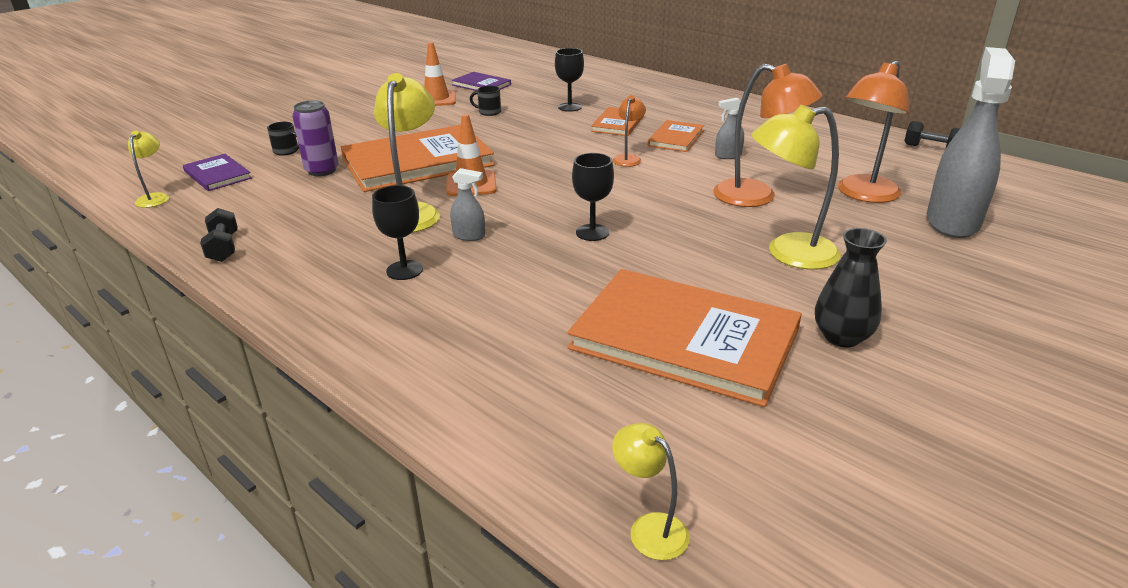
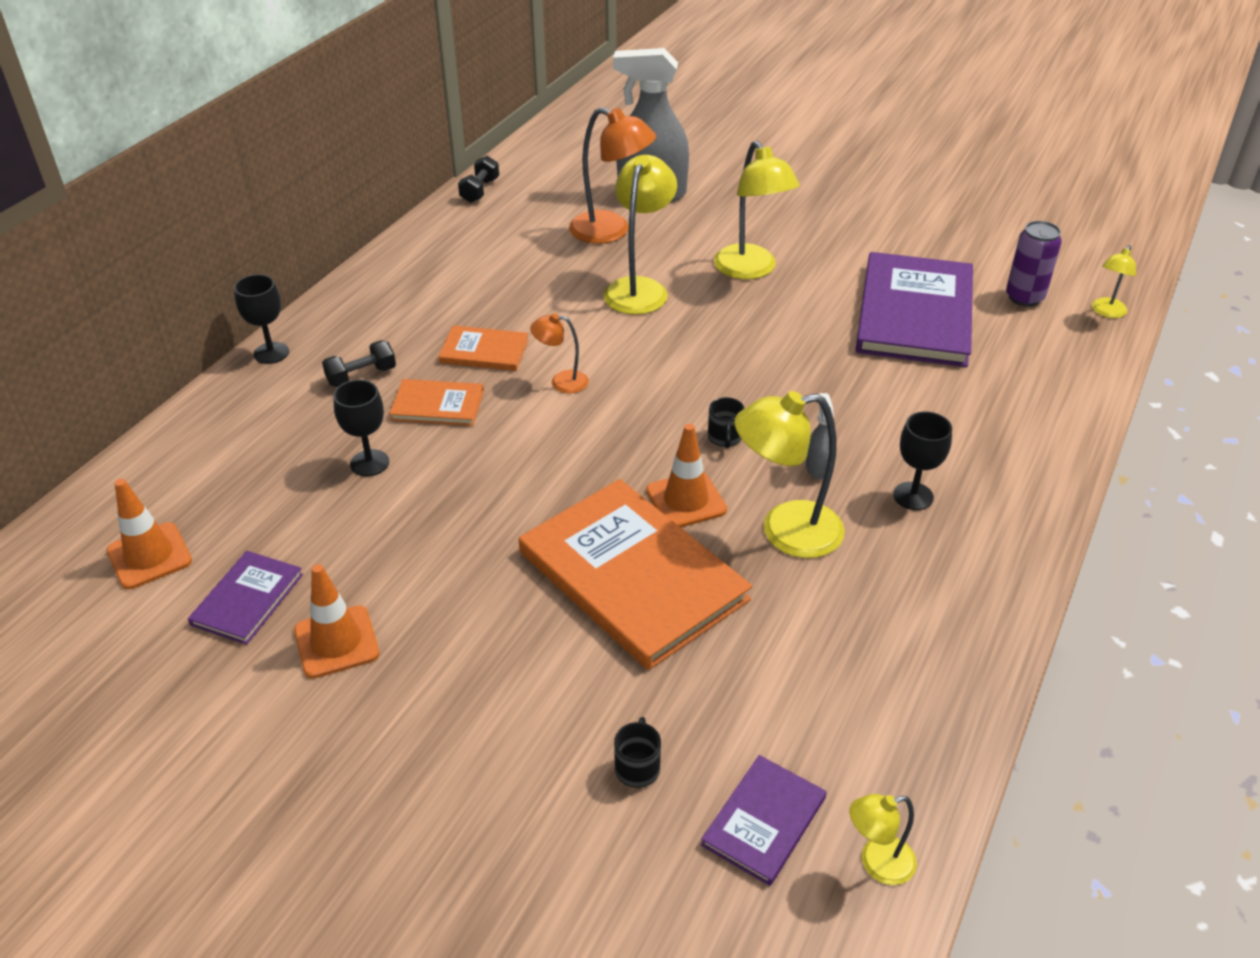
camera: 105 degrees left, 10 degrees up
(223, 248) = (960, 680): black dumbbell -> black dumbbell (361, 376)
(322, 170) = (698, 679): purple can -> purple can (1024, 297)
(489, 112) = (402, 551): black mug -> black mug (724, 438)
(527, 70) = (149, 556): none -> orange traffic cone
(592, 232) = (767, 382): black goblet -> black goblet (271, 353)
(684, 339) = (914, 313): orange book -> purple book
(728, 156) = (533, 310): grey spray bottle -> none
(757, 197) = (639, 288): orange lamp -> yellow lamp
(842, 337) = (865, 248): black vase -> none

